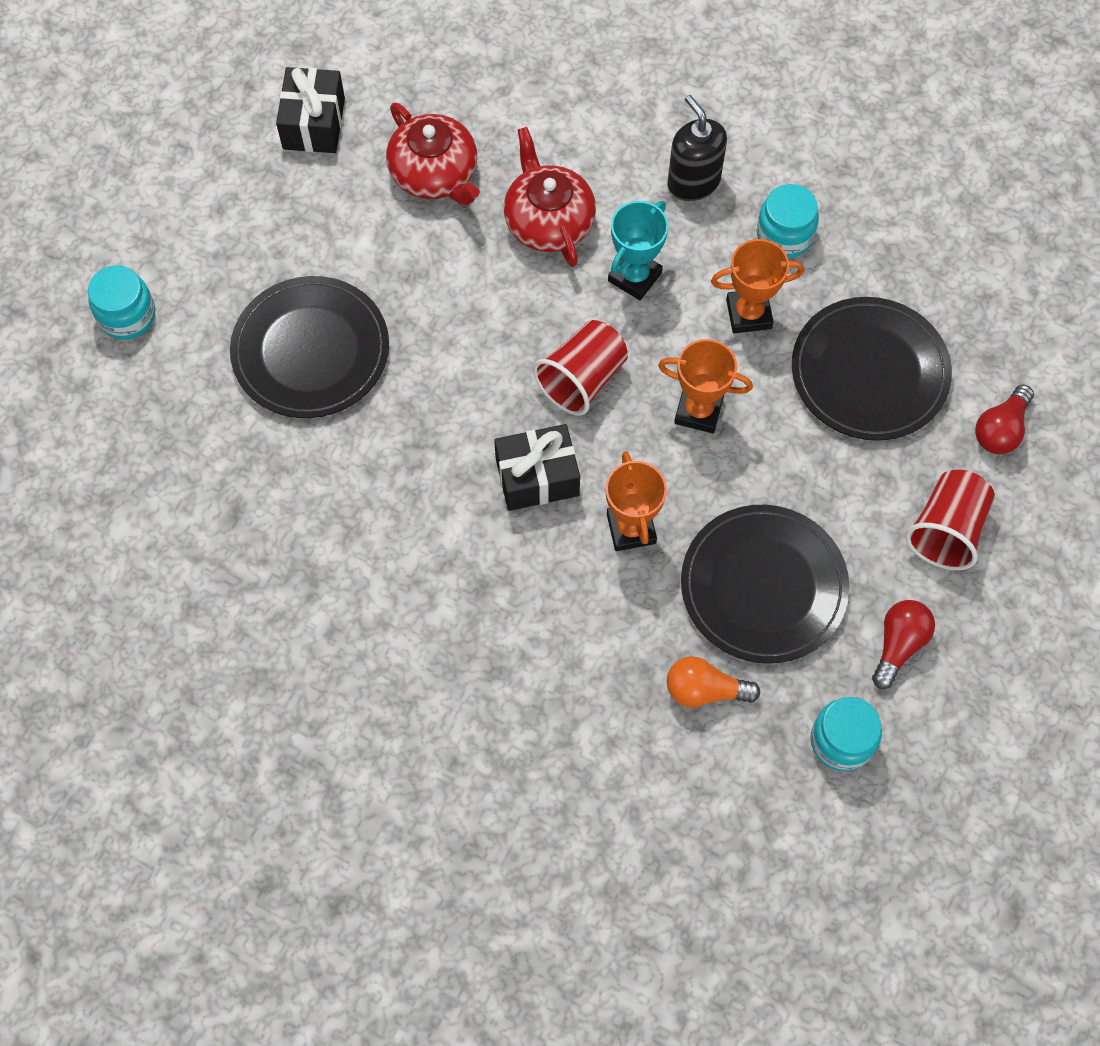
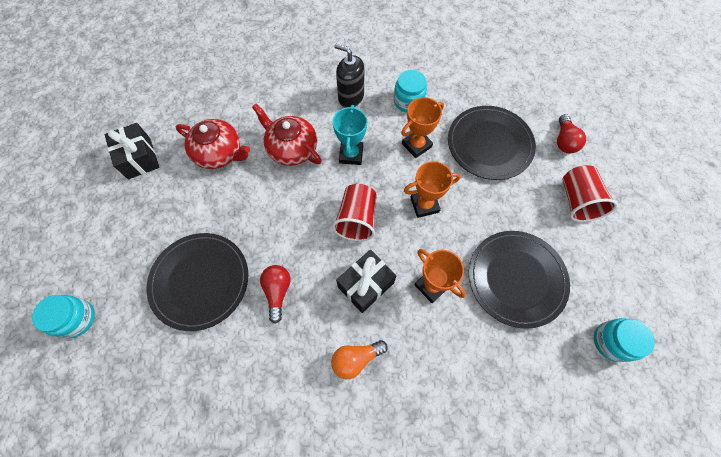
camera: 30 degrees left, 0 degrees up
(705, 690) = (527, 355): orange light bulb -> orange light bulb (356, 359)
(898, 645) = (599, 272): red light bulb -> red light bulb (277, 292)

